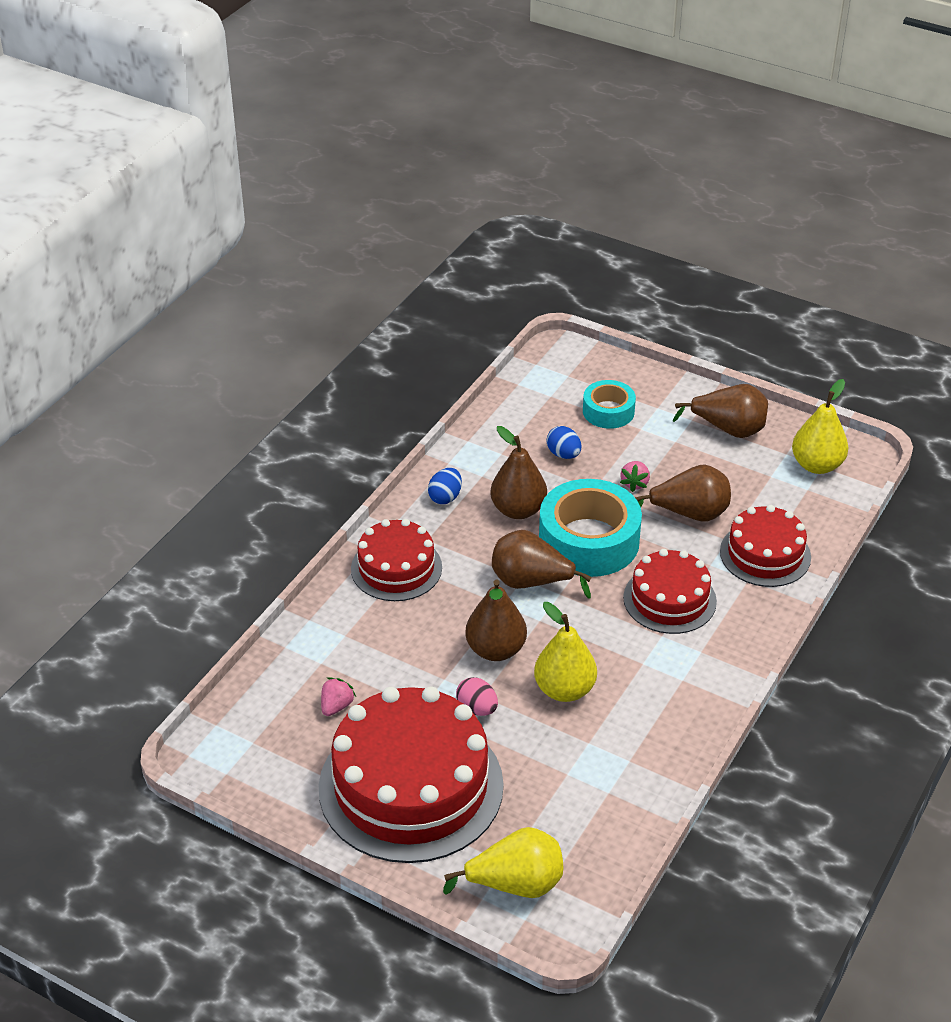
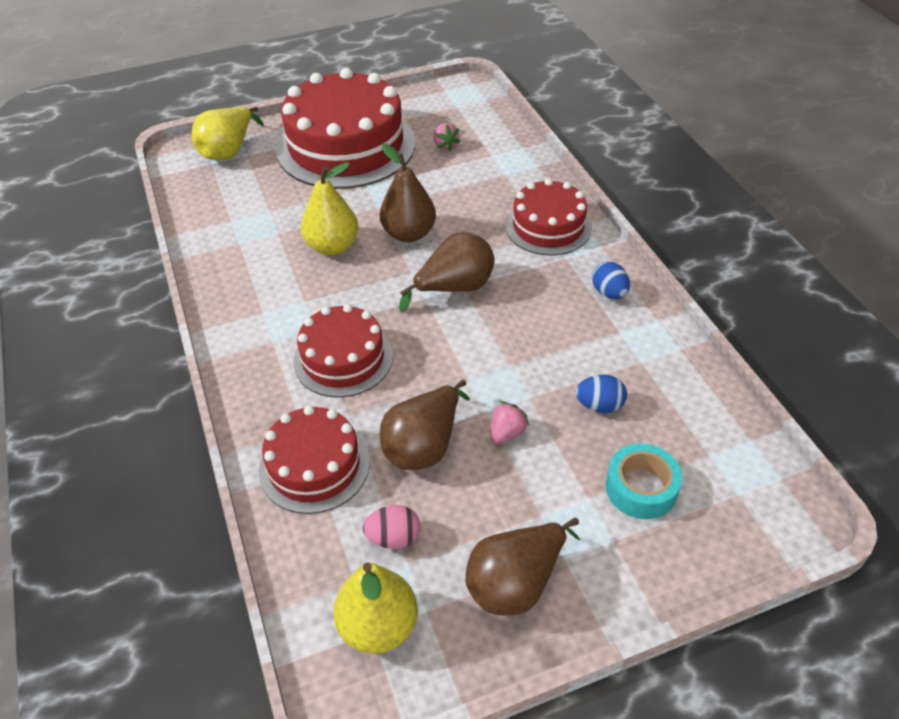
camera: 130 degrees right, 5 degrees up
(477, 708) = (369, 199): pink egg -> pink egg (393, 538)
(518, 510) = (549, 328): brown pear -> none
(589, 540) = (464, 351): turquoise tape -> none
(635, 483) = (506, 433): pink strawberry -> pink strawberry turned 75 degrees clockwise

